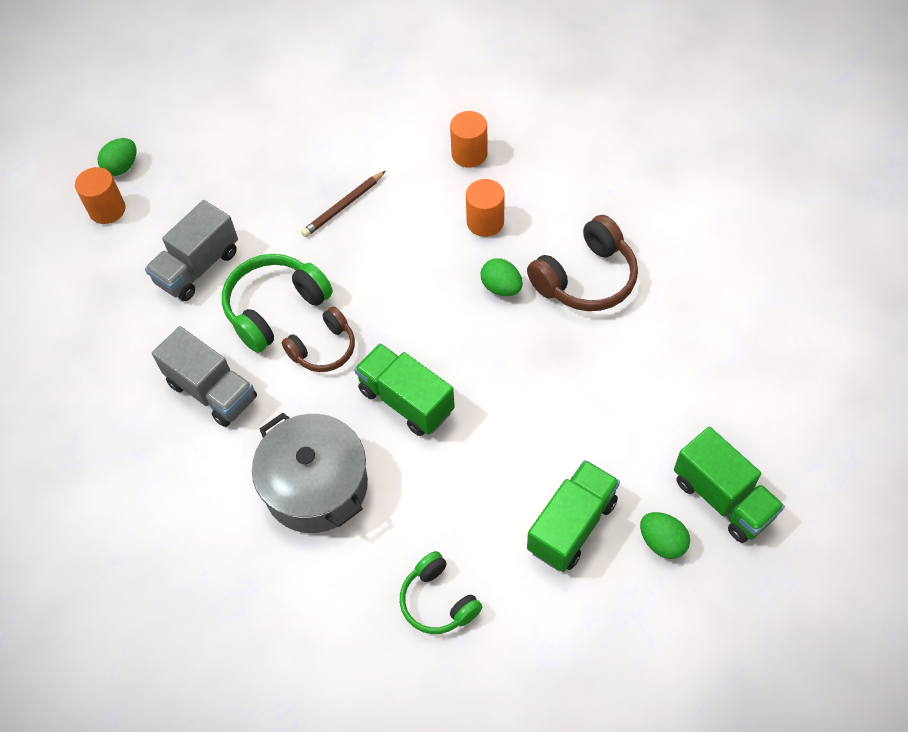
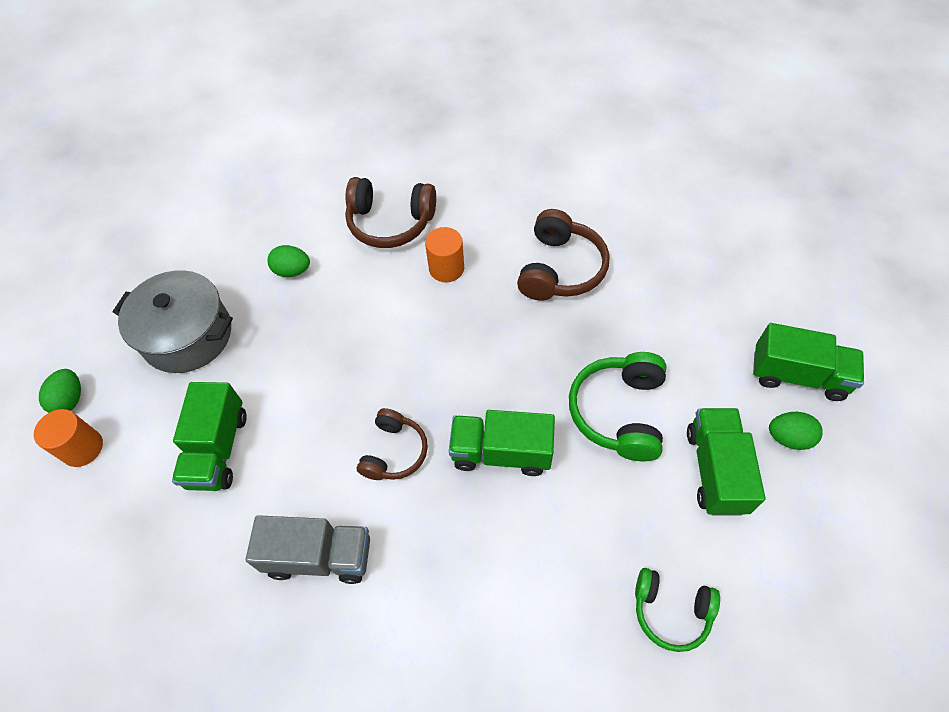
camera: 35 degrees left, 0 degrees up
(198, 267) = (218, 449): grey truck -> green truck
(275, 308) = (321, 443): green headphones -> green headphones (619, 412)
(316, 486) = (485, 580): grey pot -> grey pot (187, 335)
(343, 206) = (316, 320): brown pencil -> none
(469, 154) = (390, 223): orange cylinder -> brown headphones
(501, 287) = (502, 312): green egg -> green egg (292, 271)

